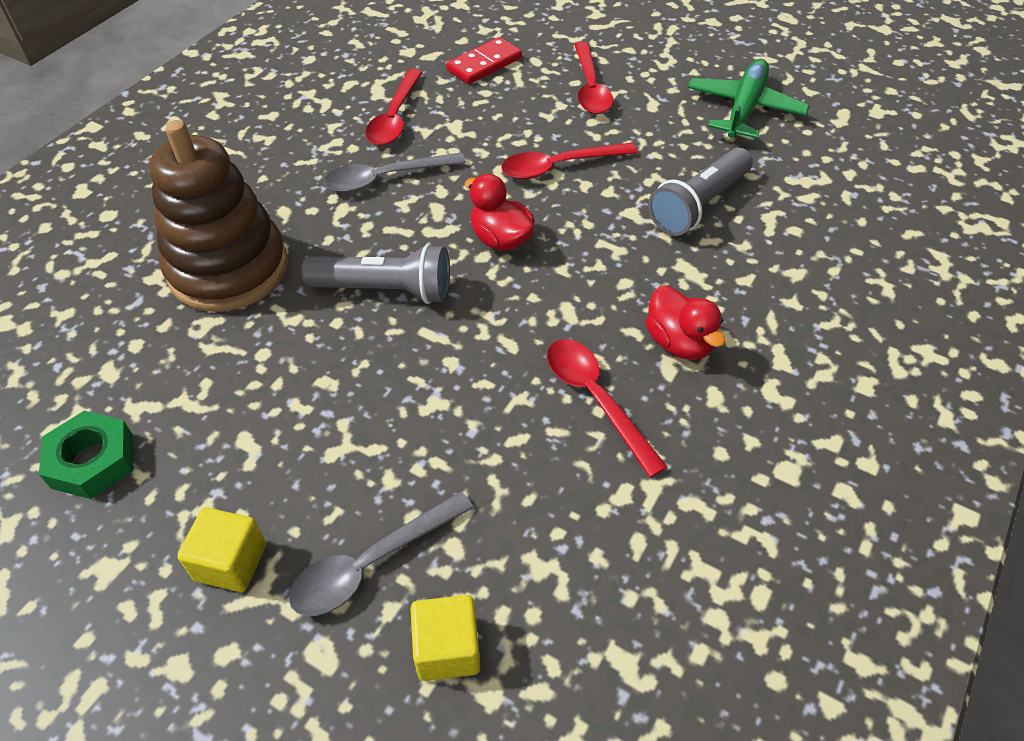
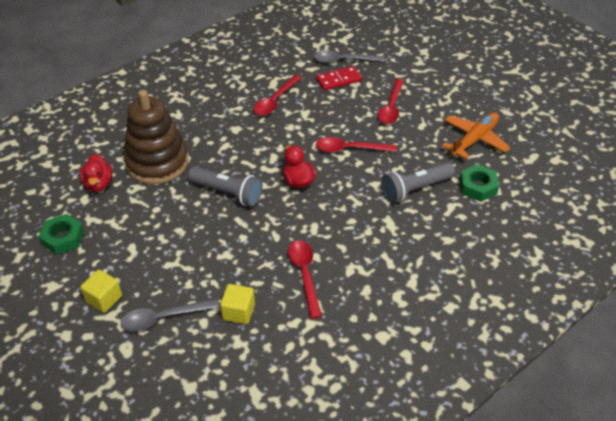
camera: 20 degrees right, 5 degrees down
(385, 178) = (255, 134): grey spoon -> grey spoon (344, 60)
(447, 649) = (180, 363): yellow cube -> yellow cube (238, 312)
(679, 342) = (362, 259): red duck -> red duck (99, 184)
(744, 109) = (474, 140): green plane -> orange plane
(791, 178) = (477, 187): none -> green nut

